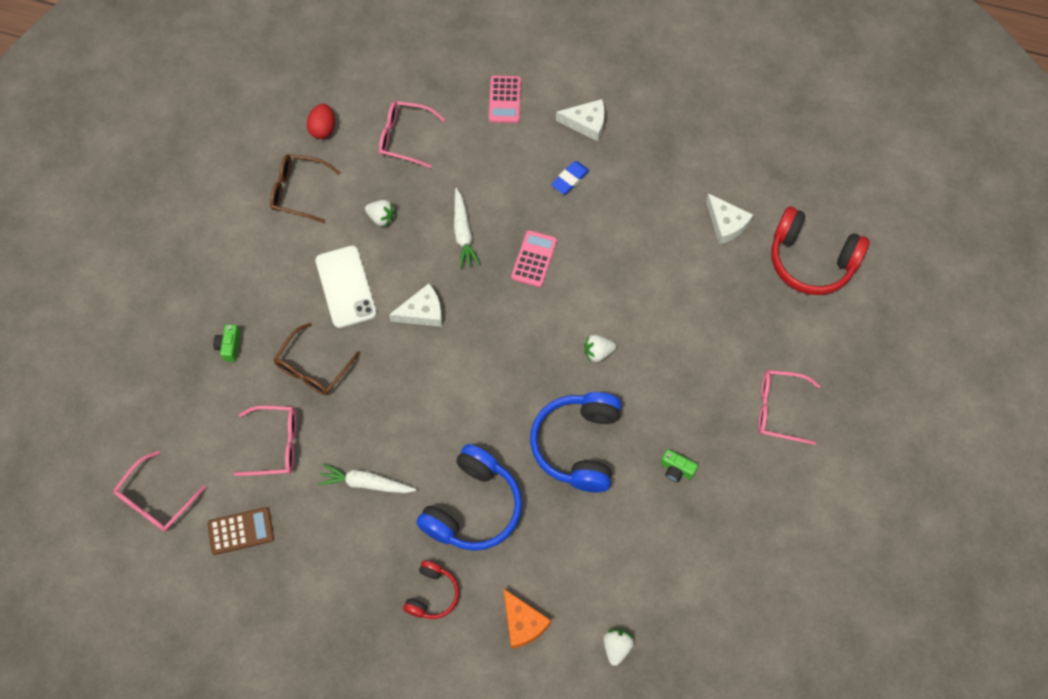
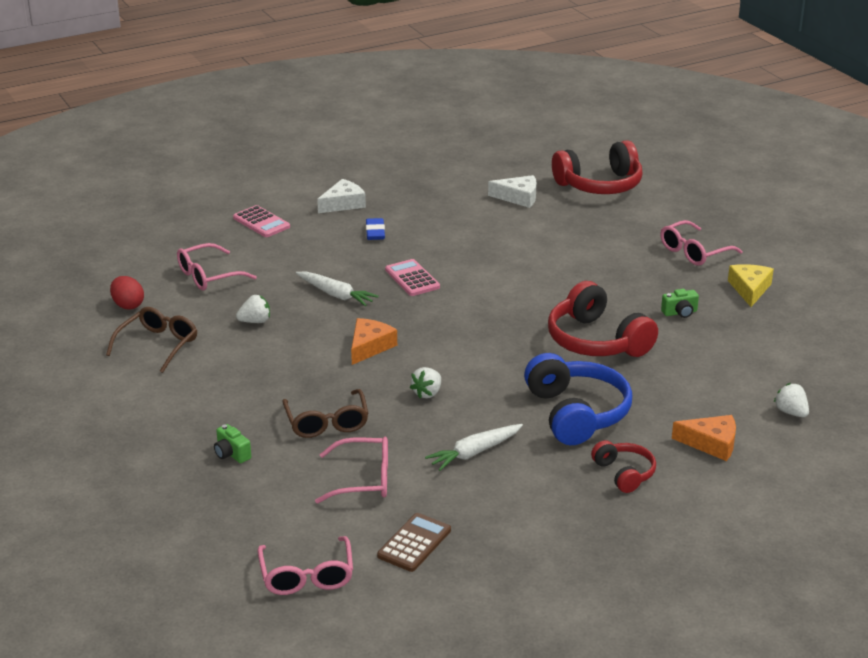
camera: 45 degrees left, 35 degrees down
(276, 444) = (364, 479): pink glasses -> pink glasses turned 45 degrees clockwise
(298, 191) = (158, 345): brown glasses -> brown glasses turned 150 degrees clockwise
(345, 287) = (283, 369): white phone -> none
(422, 312) = (369, 347): white cheese -> orange cheese
(578, 445) = (597, 341): blue headphones -> red headphones
(598, 352) = (534, 294): white strawberry -> white strawberry (427, 393)
(764, 492) = (750, 289): none -> yellow cheese

